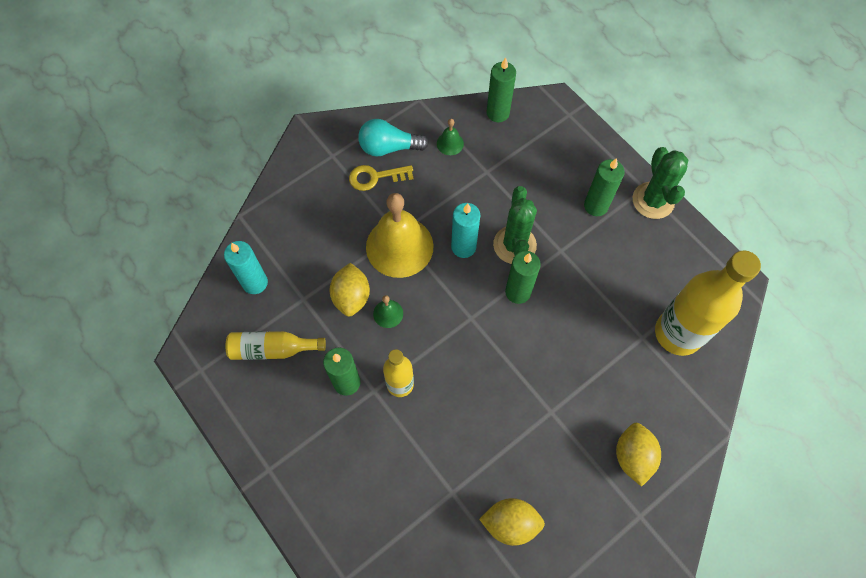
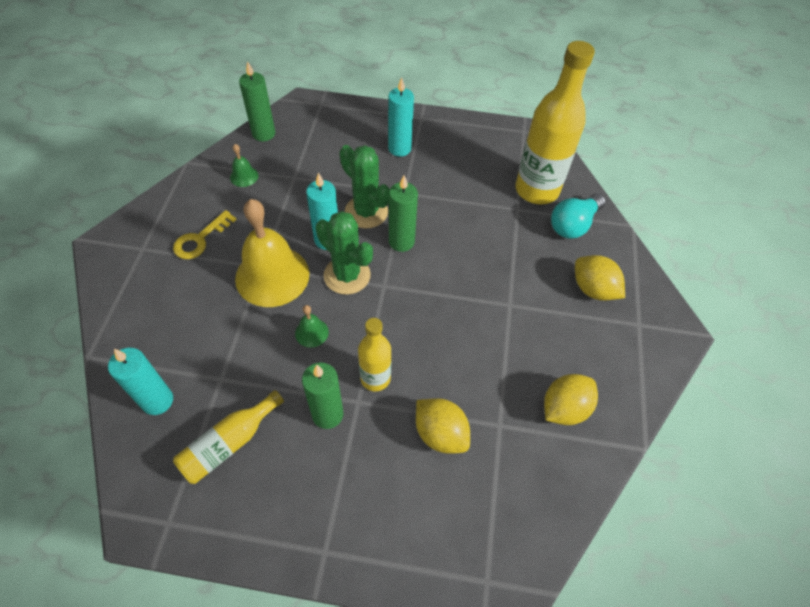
camera: 45 degrees left, 10 degrees down
(351, 297) = (266, 344): yellow lemon -> yellow lemon (440, 433)
(389, 147) = (192, 210): turquoise light bulb -> turquoise light bulb (573, 224)
(596, 206) = (399, 148): green candle -> turquoise candle
(653, 200) = (435, 121): green cactus -> green cactus (347, 275)

